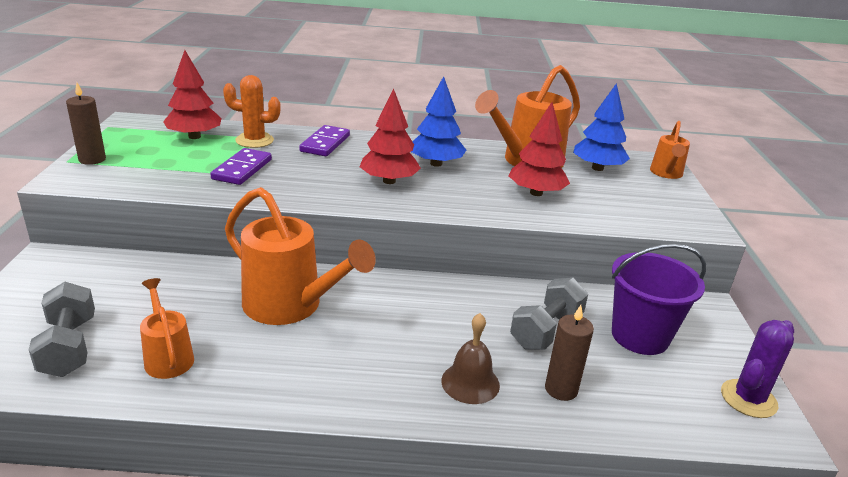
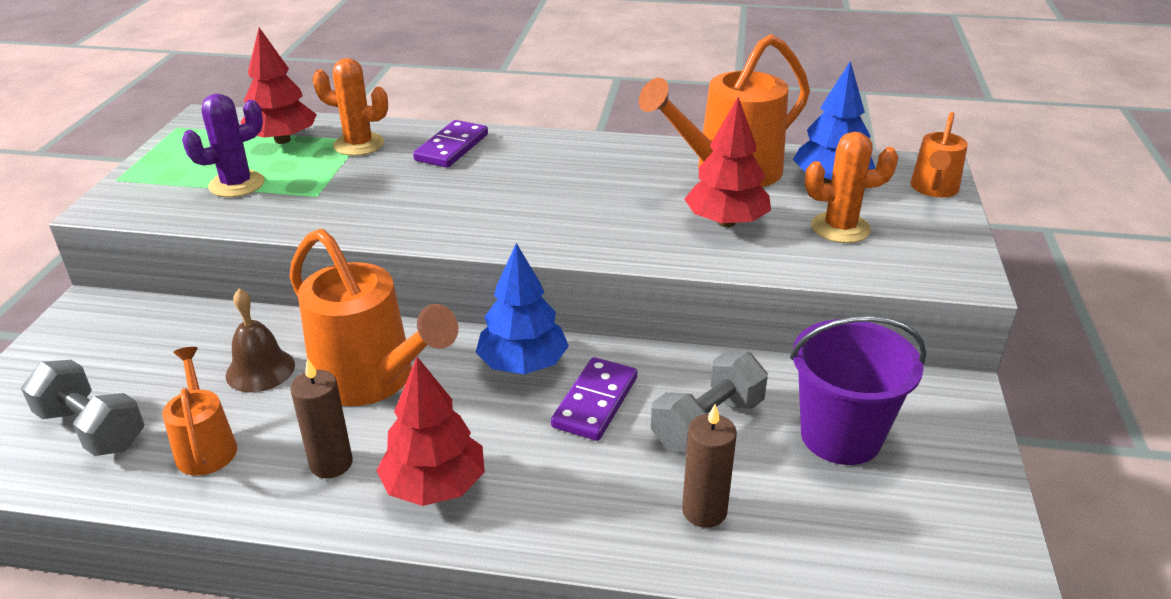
camera: 10 degrees right, 5 degrees up
(69, 347) = (92, 429): grey dumbbell -> grey dumbbell turned 45 degrees counterclockwise
(92, 159) = (147, 177): brown candle -> brown candle (331, 463)
(242, 169) = (332, 189): purple domino -> purple domino (595, 402)
(389, 181) = (523, 205): red tree -> red tree (434, 486)
(436, 164) = (596, 177): blue tree -> blue tree (523, 364)
(470, 382) = (582, 496): brown bell -> brown bell (260, 370)
(614, 197) = (840, 228): none -> orange cactus
(748, 399) = (973, 536): purple cactus -> purple cactus (237, 184)

